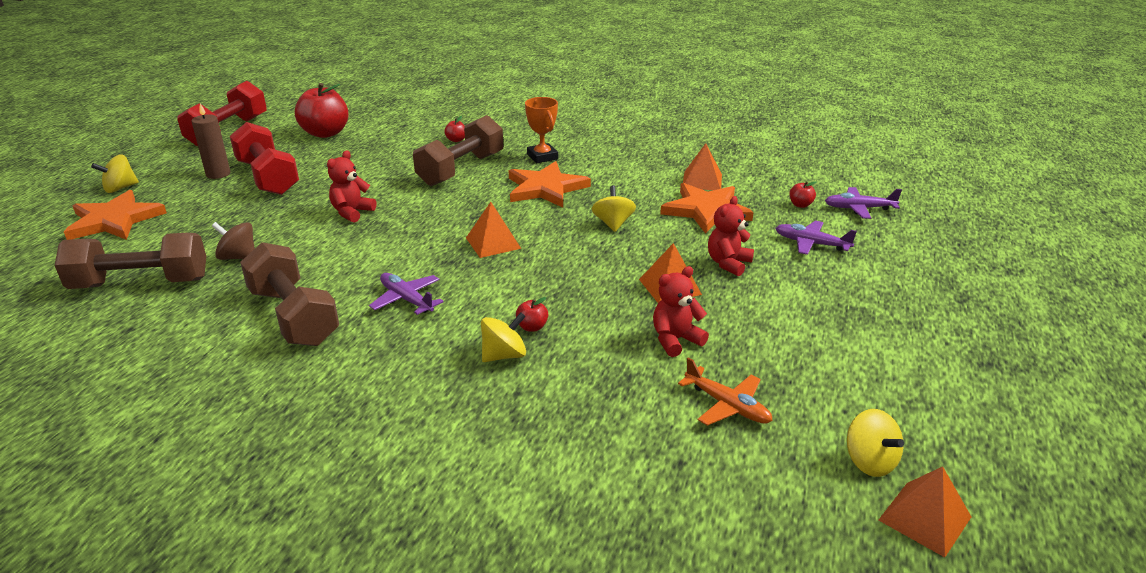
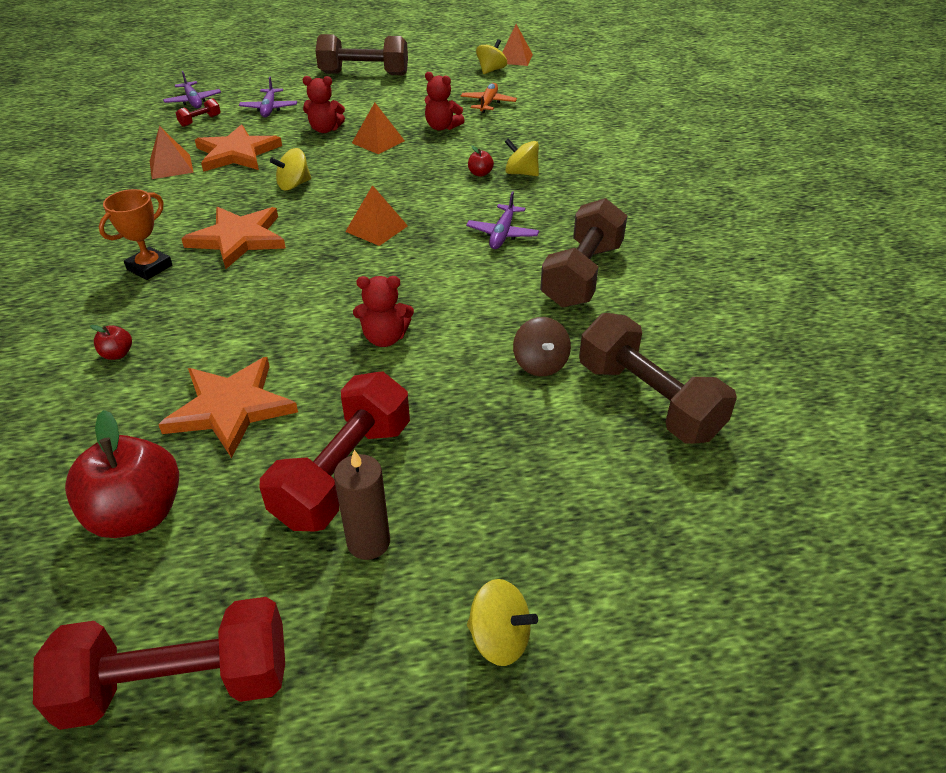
camera: 120 degrees left, 10 degrees up
(114, 220) = (579, 546): orange star -> orange star (231, 408)
(461, 169) = (218, 310): brown dumbbell -> brown dumbbell (364, 74)
(800, 205) = (200, 121): red apple -> red dumbbell

